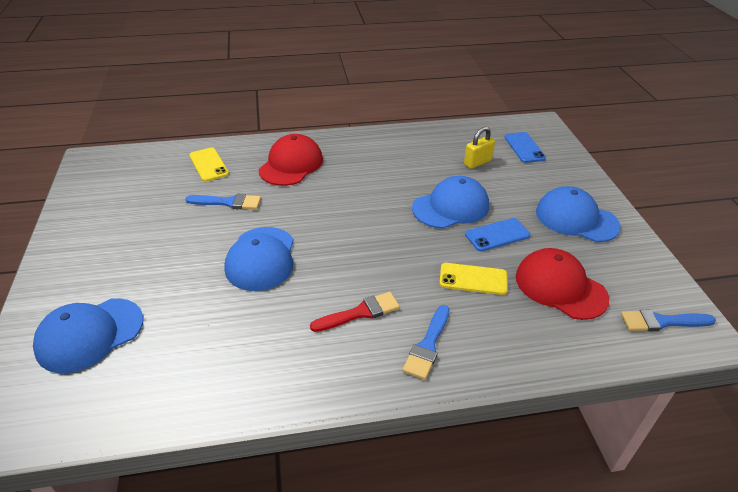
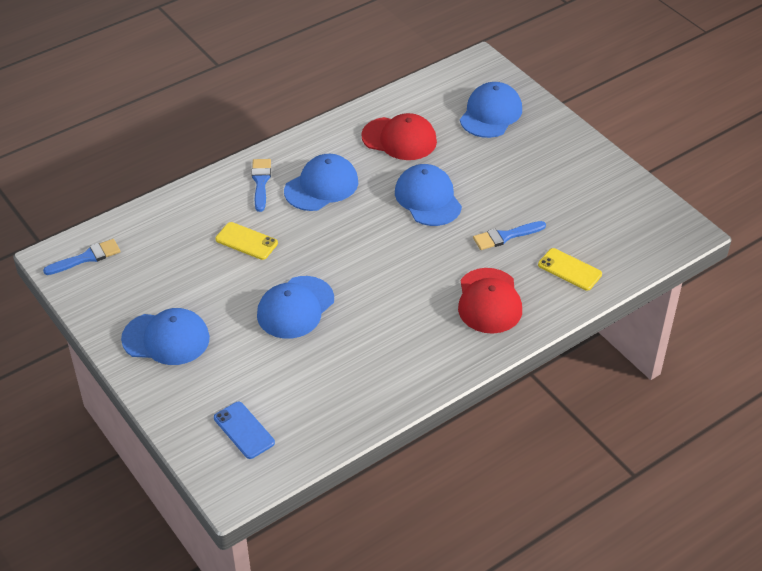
camera: 155 degrees right, 5 degrees up
(359, 313) = (321, 186): red brush -> blue cap
(473, 279) = (246, 241): yellow phone -> yellow phone turned 45 degrees clockwise
(477, 162) = (292, 381): yellow padlock -> none
(497, 235) = (239, 291): blue phone -> none
(560, 287) = (172, 259): red cap -> red cap (399, 139)

